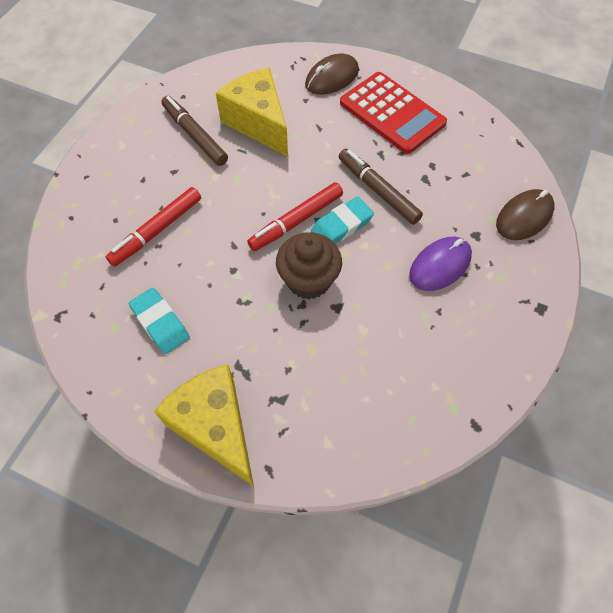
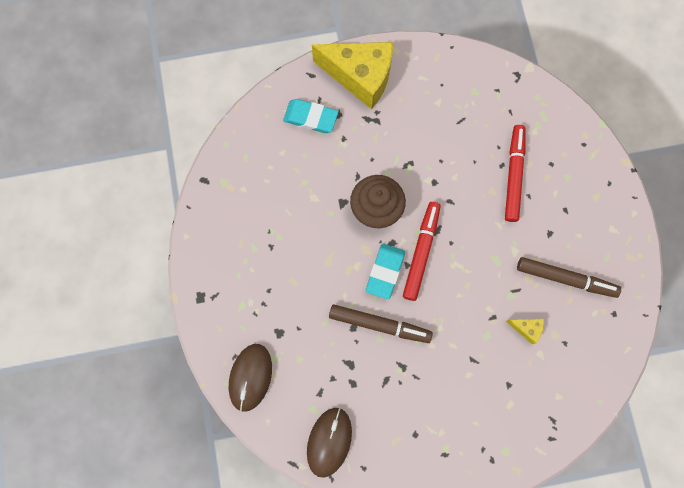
camera: 145 degrees right, 15 degrees up
(160, 323) = (449, 114): turquoise eraser -> turquoise eraser (310, 118)
(258, 123) = (526, 328): yellow cheese -> yellow cheese, size x0.41
(332, 78) = (506, 430): brown mouse -> brown mouse (329, 442)
(392, 113) = (423, 422): red calculator -> none
(440, 265) = (291, 285): purple mouse -> none

